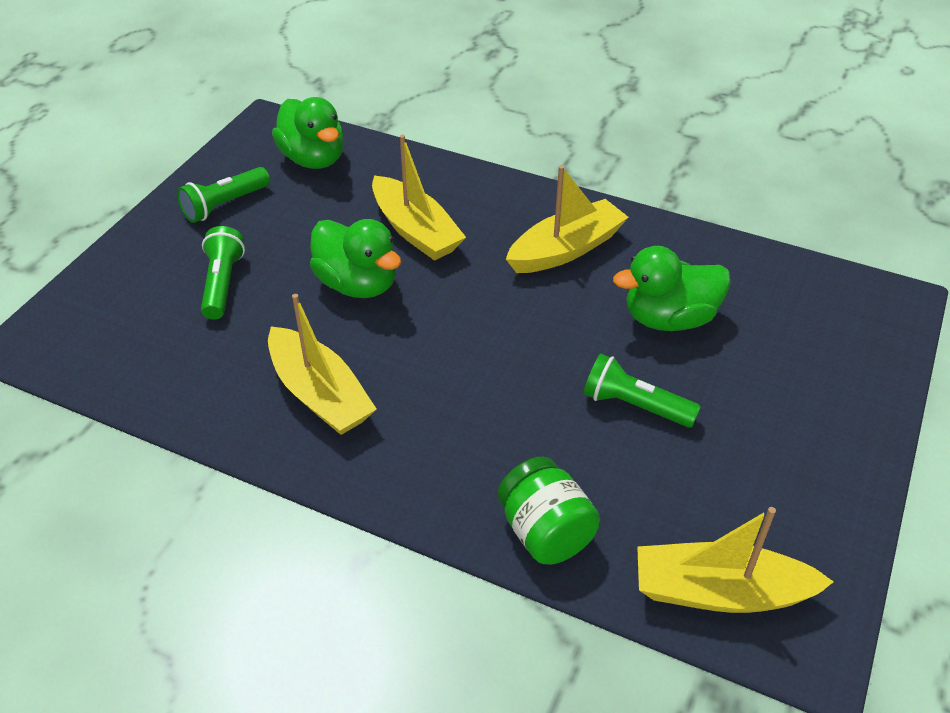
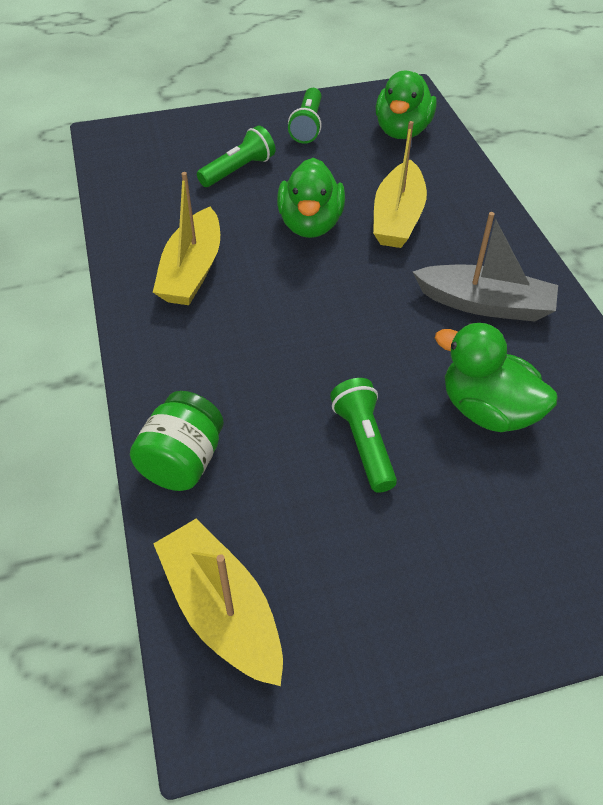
camera: 50 degrees right, 5 degrees up
(224, 205) = (308, 126): green flashlight -> green flashlight turned 90 degrees counterclockwise
(566, 249) = (485, 304): yellow boat -> grey boat

